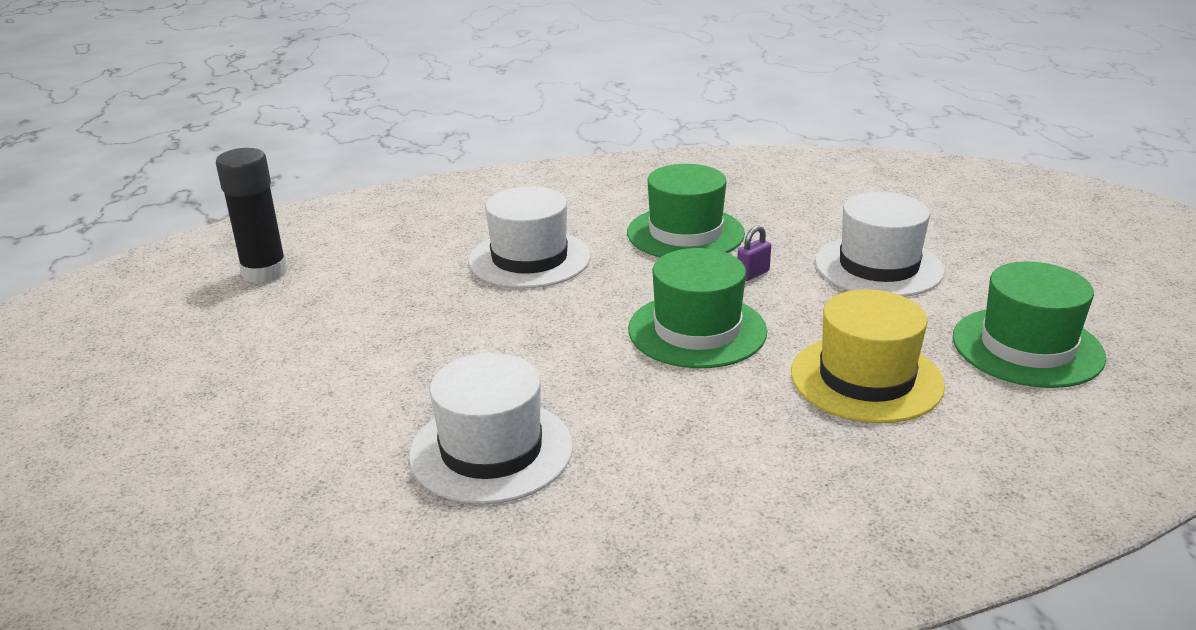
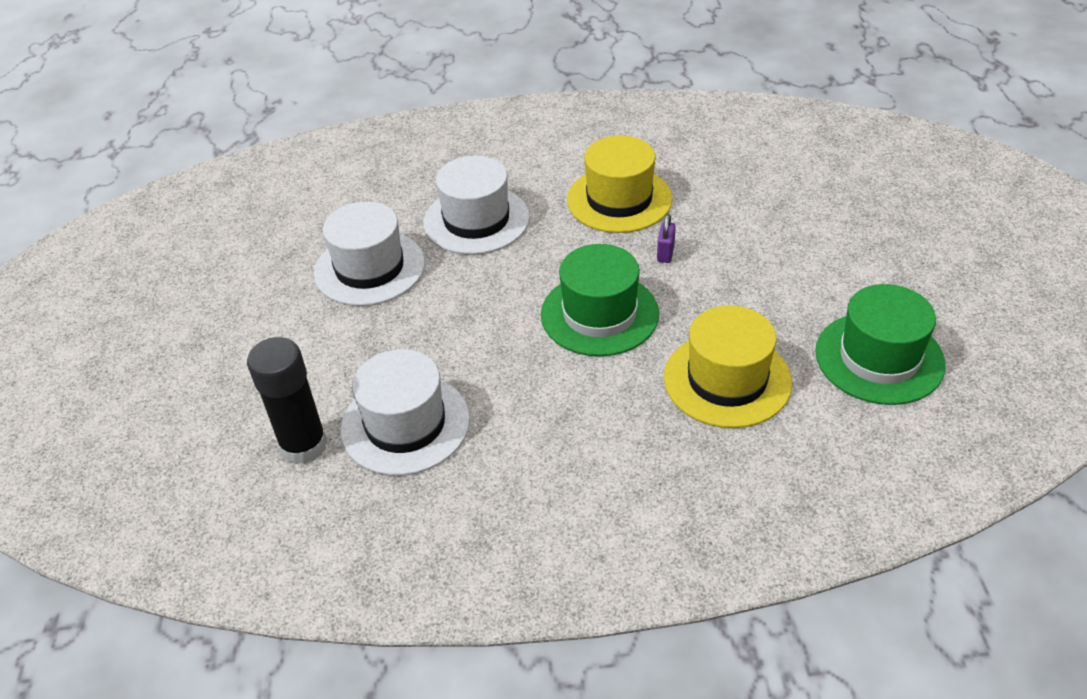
camera: 10 degrees right, 15 degrees up
(264, 272) = (254, 218): black glue stick -> black glue stick (304, 445)
(685, 233) = (619, 199): green hat -> yellow hat
(752, 274) = (665, 253): purple padlock -> purple padlock turned 45 degrees counterclockwise
(878, 266) = (780, 253): white hat -> white hat (369, 268)

